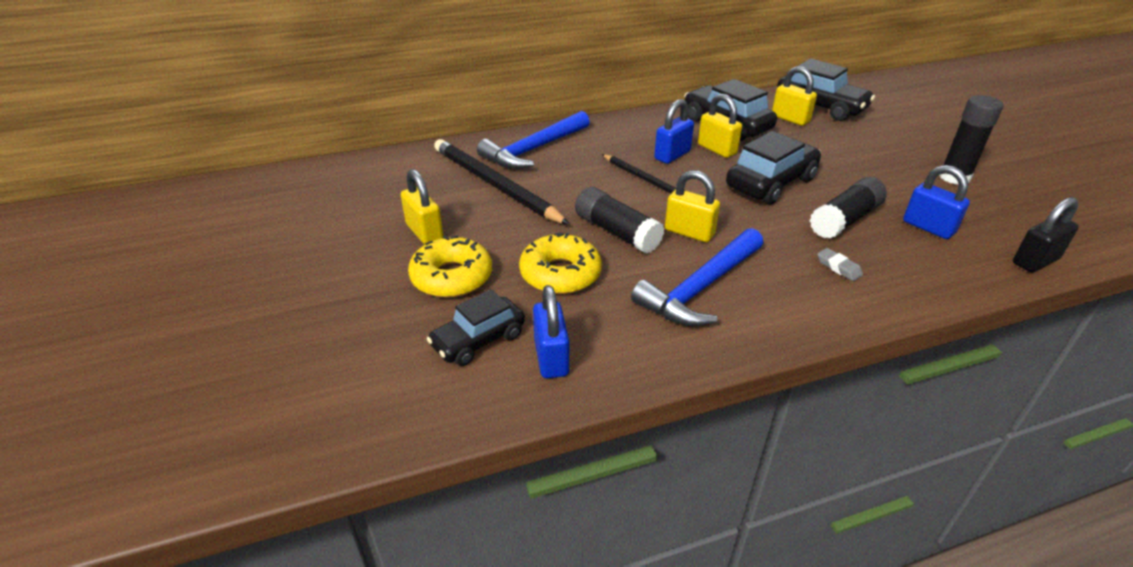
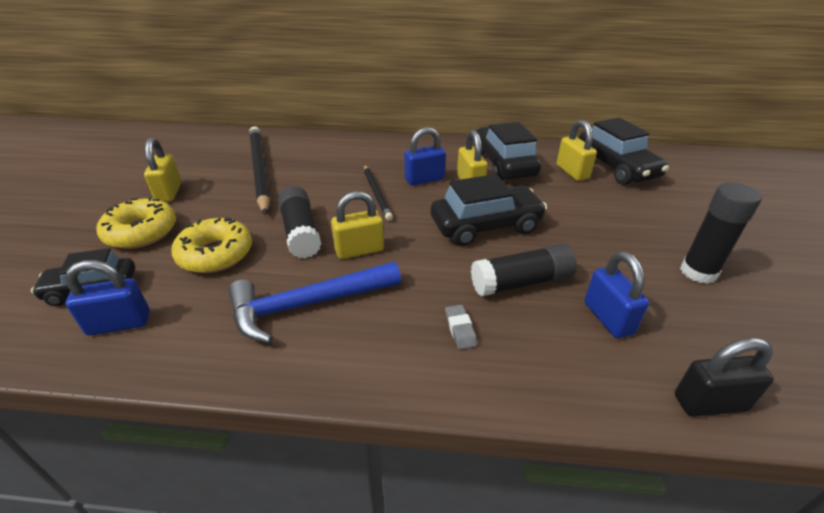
camera: 25 degrees right, 0 degrees up
(534, 150) = (320, 150): blue hammer -> none
(551, 357) = (119, 323): blue padlock -> blue padlock turned 60 degrees clockwise
(689, 232) = (359, 250): yellow padlock -> yellow padlock turned 75 degrees counterclockwise

